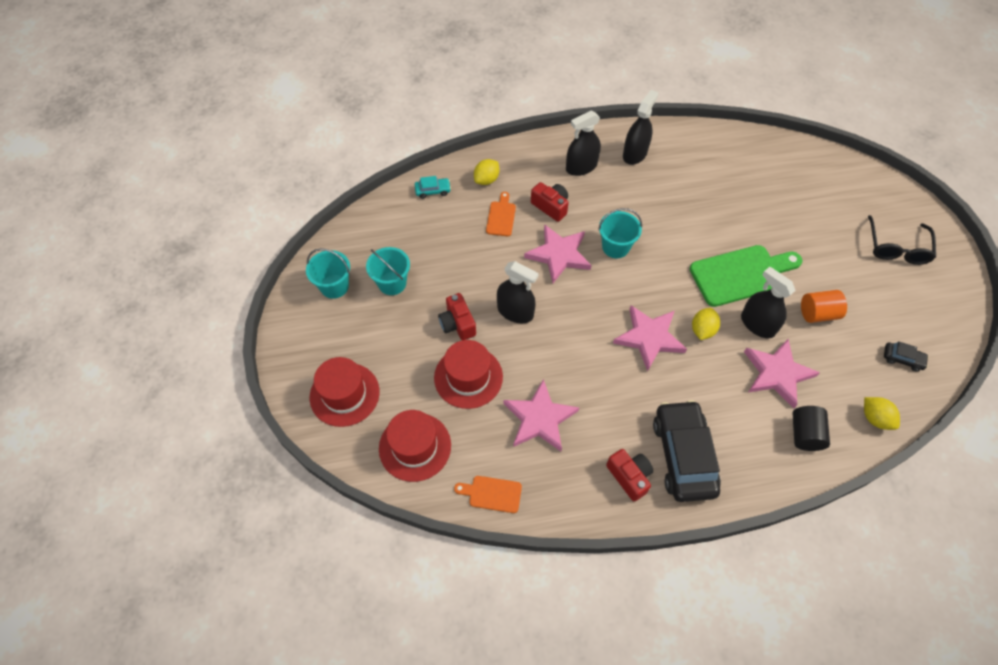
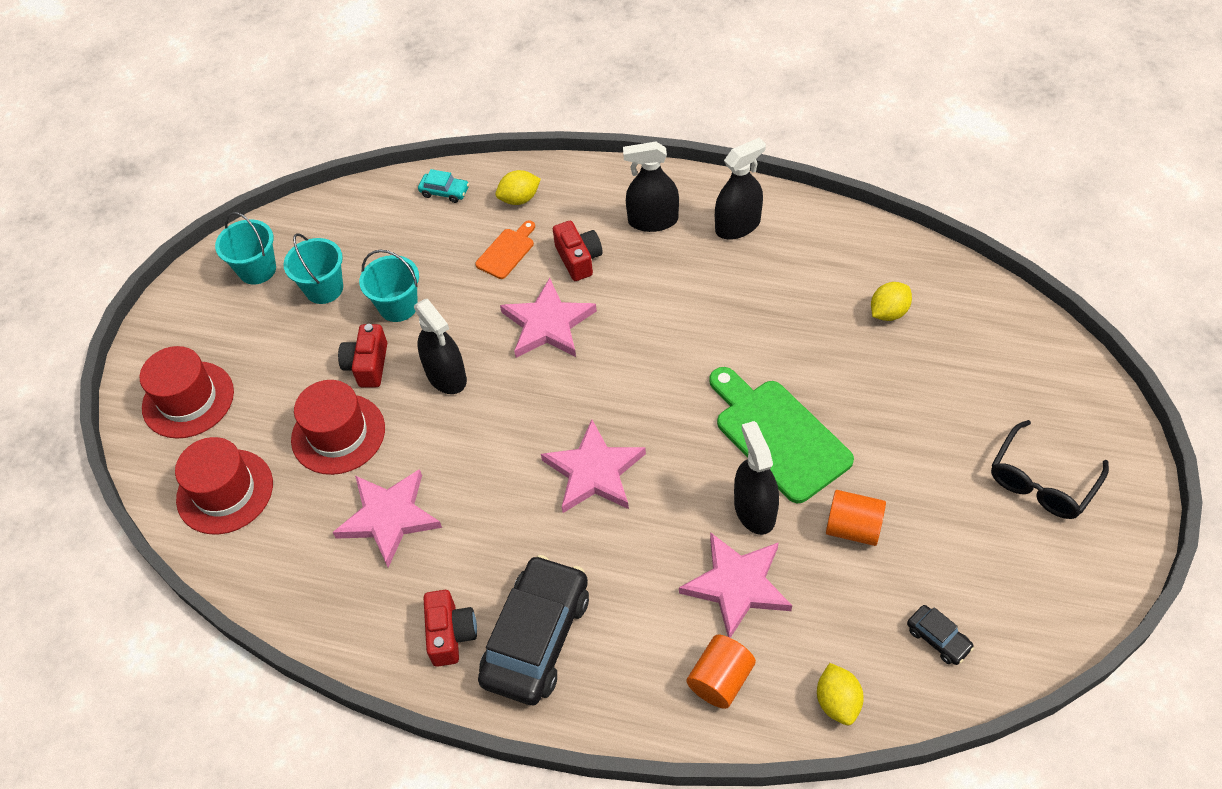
camera: 30 degrees right, 5 degrees down
(492, 494) = (274, 583): orange cutting board -> none
(615, 247) = (628, 339): turquoise bucket -> turquoise bucket (398, 306)
(702, 330) = (672, 488): yellow lemon -> yellow lemon (888, 312)
(741, 274) = (778, 435): green cutting board -> green cutting board turned 135 degrees counterclockwise
(804, 434) = (720, 680): black cylinder -> orange cylinder

